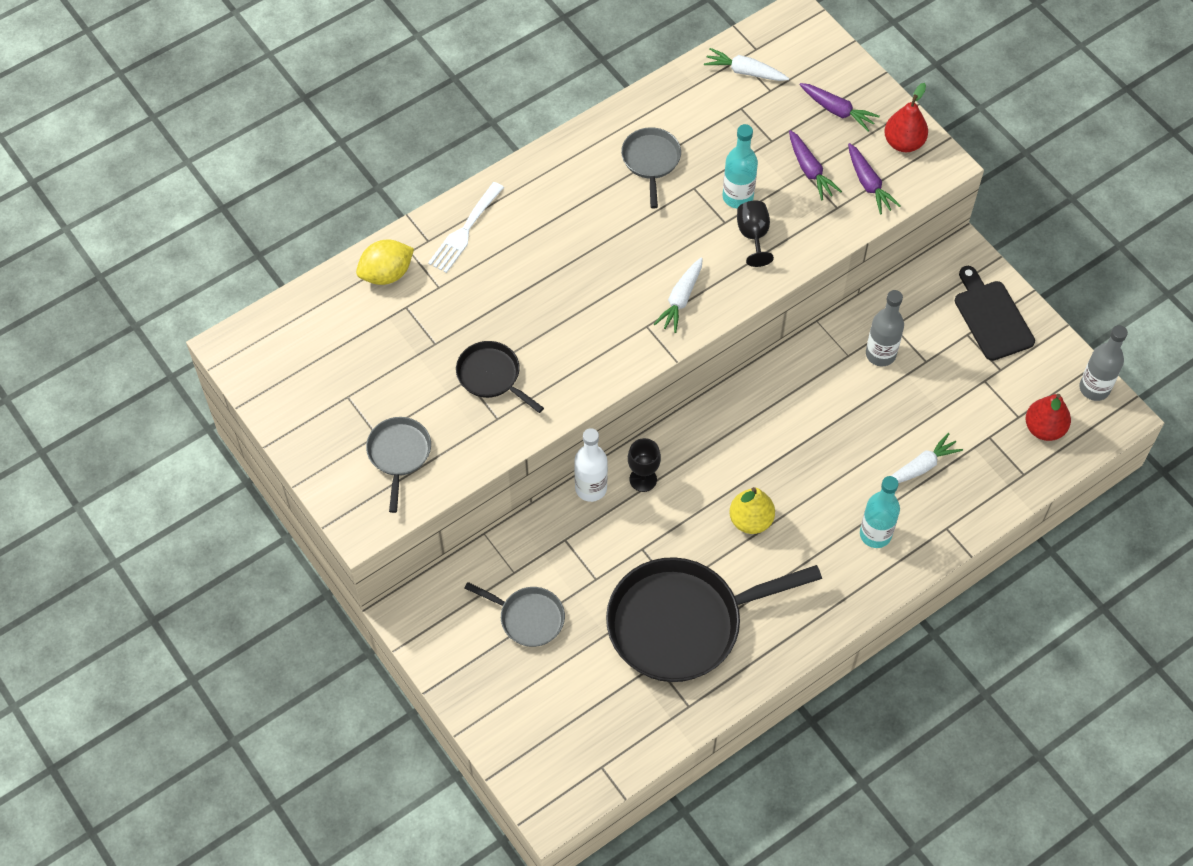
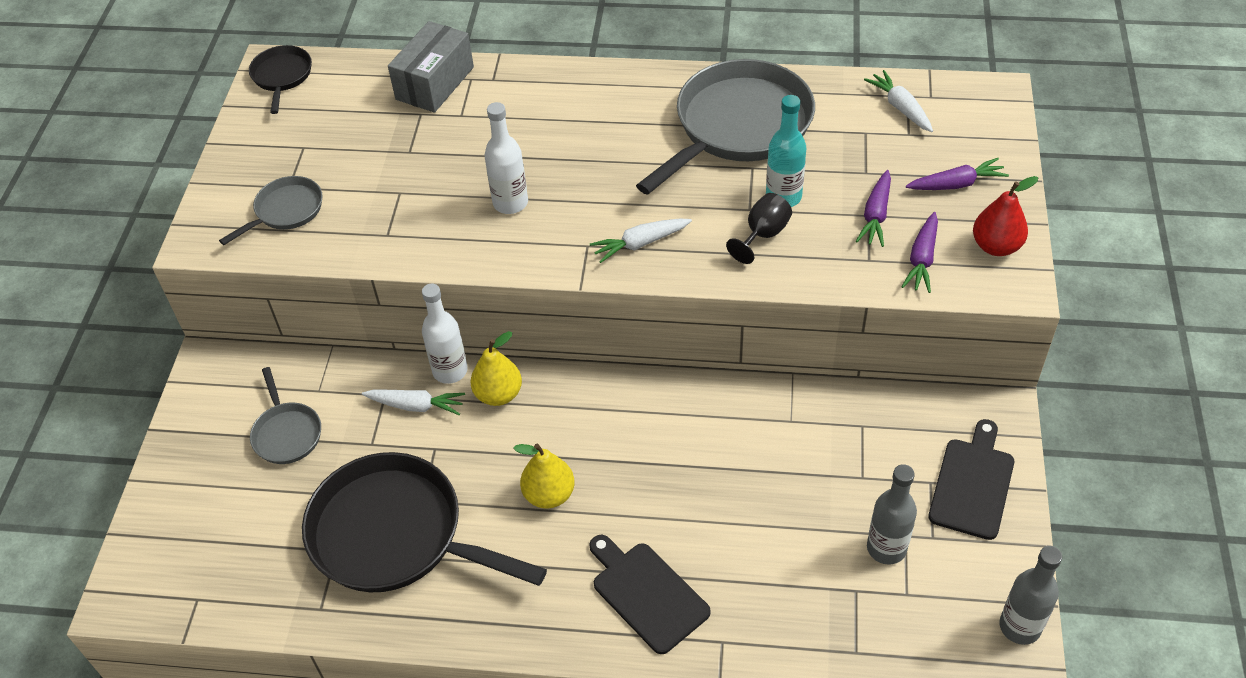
camera: 45 degrees right, 10 degrees down
(386, 274) = (435, 83): yellow lemon -> grey box
(464, 231) = (527, 89): white fork -> none
(491, 376) = (421, 202): black pan -> black pan (282, 77)
(557, 332) = (510, 203): none -> white bottle
(643, 479) = (498, 394): black goblet -> yellow pear
(651, 161) = (738, 127): grey pan -> grey pan, size x2.06
(837, 111) = (956, 184): purple carrot -> purple carrot turned 90 degrees counterclockwise
(875, 534) = (647, 593): turquoise bottle -> black cutting board
(880, 354) = (823, 441): grey bottle -> grey bottle (886, 548)
(921, 467) = (756, 566): white carrot -> white carrot (416, 406)
(1044, 428) = (923, 625): red pear -> none

